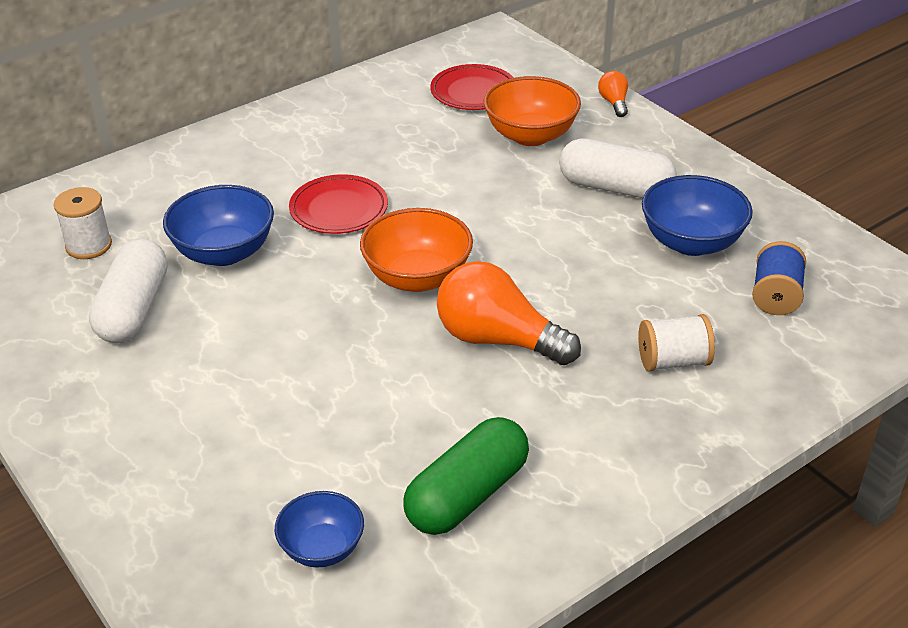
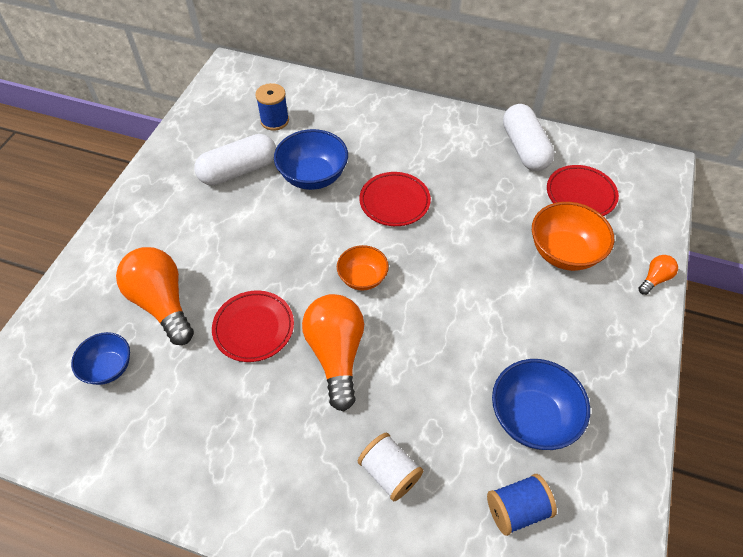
camera: 55 degrees right, 15 degrees up
(89, 245) = (274, 121): white spool -> blue spool
(272, 459) = (162, 303): none -> orange light bulb
(396, 391) = (254, 328): none -> red plate
(417, 277) = (362, 278): orange bowl -> orange bowl, size x0.63
(467, 495) = (188, 416): green capsule -> none
(615, 188) = (552, 335): white capsule -> white capsule (524, 148)

